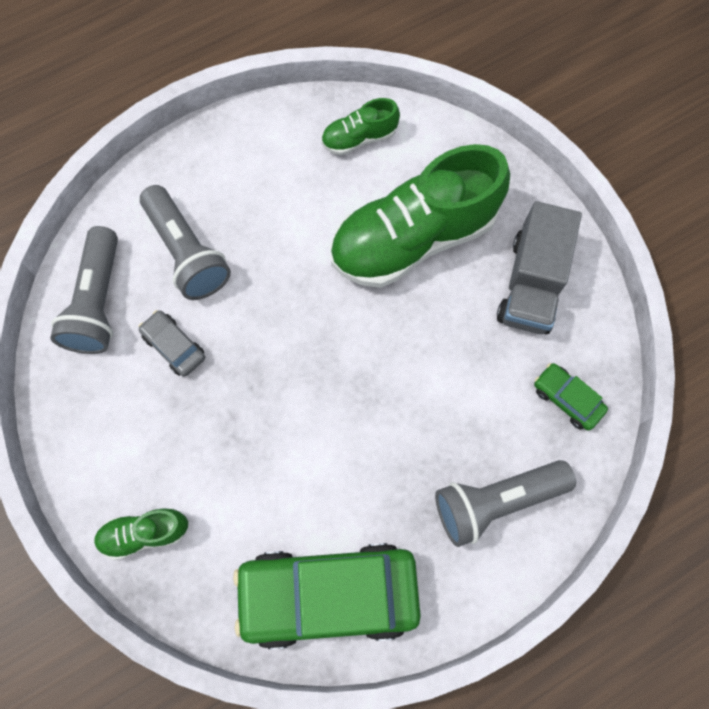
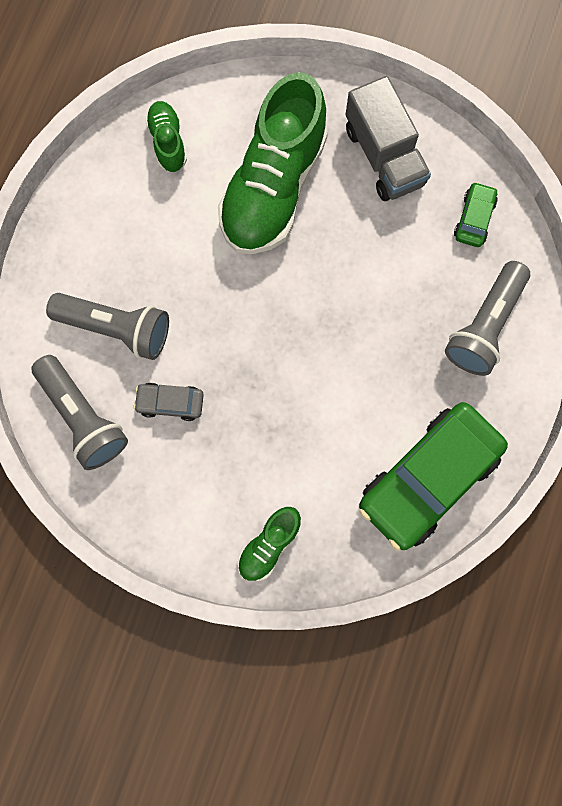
camera: 40 degrees left, 5 degrees up
(359, 138) = (168, 142): green shoe -> green shoe turned 135 degrees clockwise
(567, 399) = (474, 219): green car -> green car turned 105 degrees clockwise

